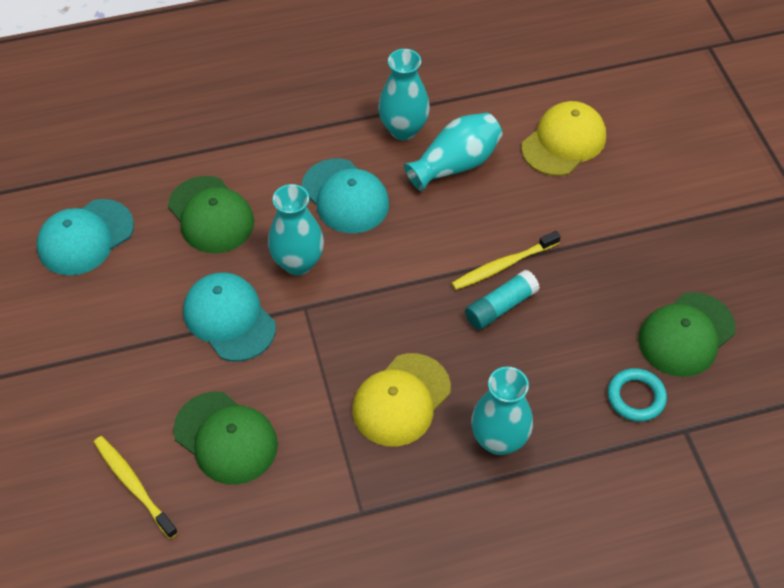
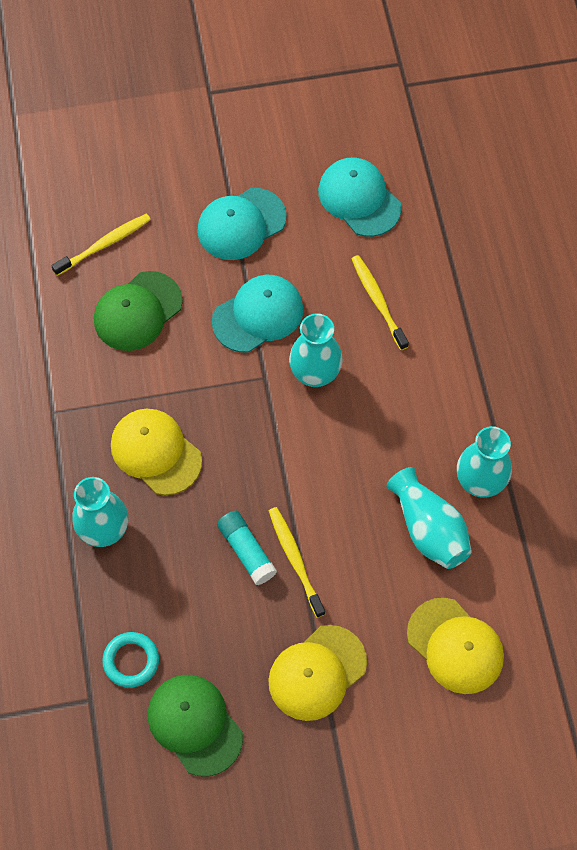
camera: 95 degrees right, 10 degrees up
(211, 215) = (377, 301): green cap -> yellow toothbrush
(345, 196) = (393, 420): turquoise cap -> turquoise cap (241, 224)
(612, 241) = (317, 673): none -> yellow cap

